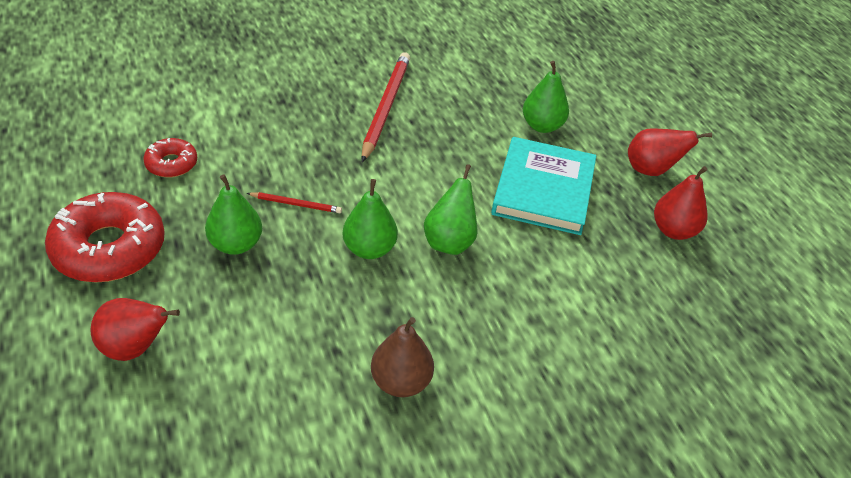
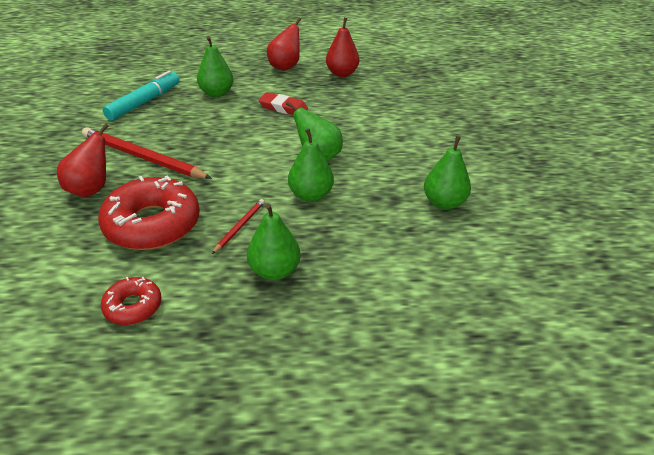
camera: 70 degrees left, 5 degrees down
(109, 248) = (241, 367): red donut -> red donut (152, 224)
(135, 348) = (382, 353): red pear -> red pear (91, 189)
(401, 382) = (444, 203): brown pear -> green pear
(488, 78) = (144, 102): none -> turquoise marker
(543, 189) = (283, 108): turquoise book -> red eraser

